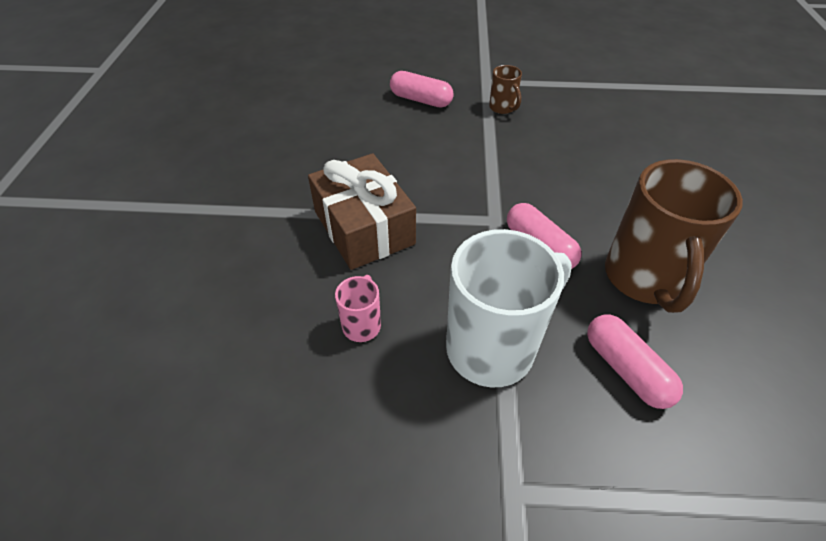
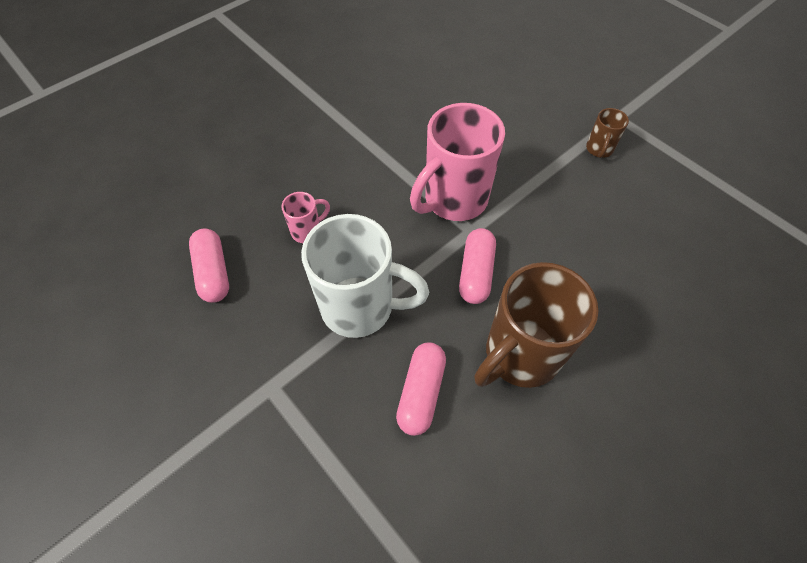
camera: 45 degrees right, 10 degrees up
(364, 227) = (381, 171): brown gift -> none
(421, 100) = (540, 100): pink capsule -> pink capsule (213, 272)
(452, 207) = (454, 200): none -> pink mug

